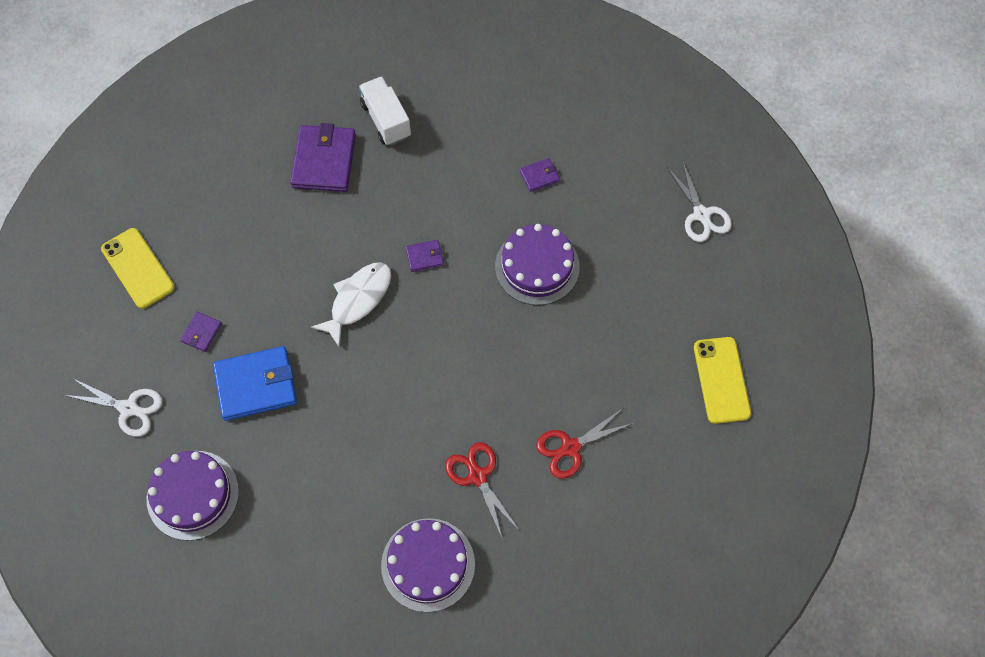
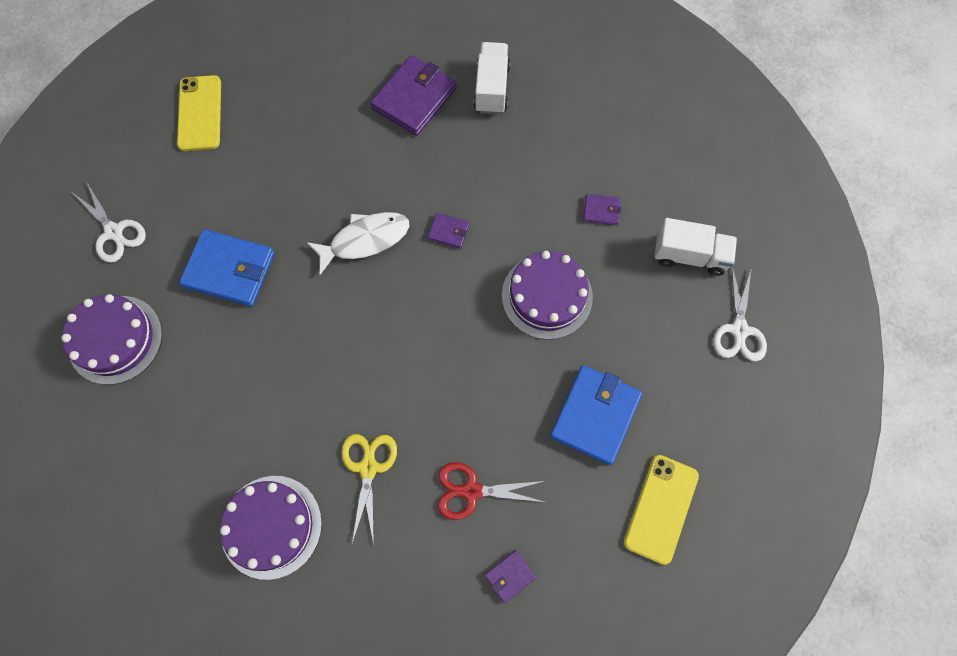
camera: 30 degrees right, 5 degrees up
(201, 332) = (215, 198): purple wallet -> purple wallet (509, 576)
(477, 476) = (368, 468): red scissors -> yellow scissors
(630, 176) = (689, 255): none -> white truck
(631, 338) = (595, 415): none -> blue wallet

